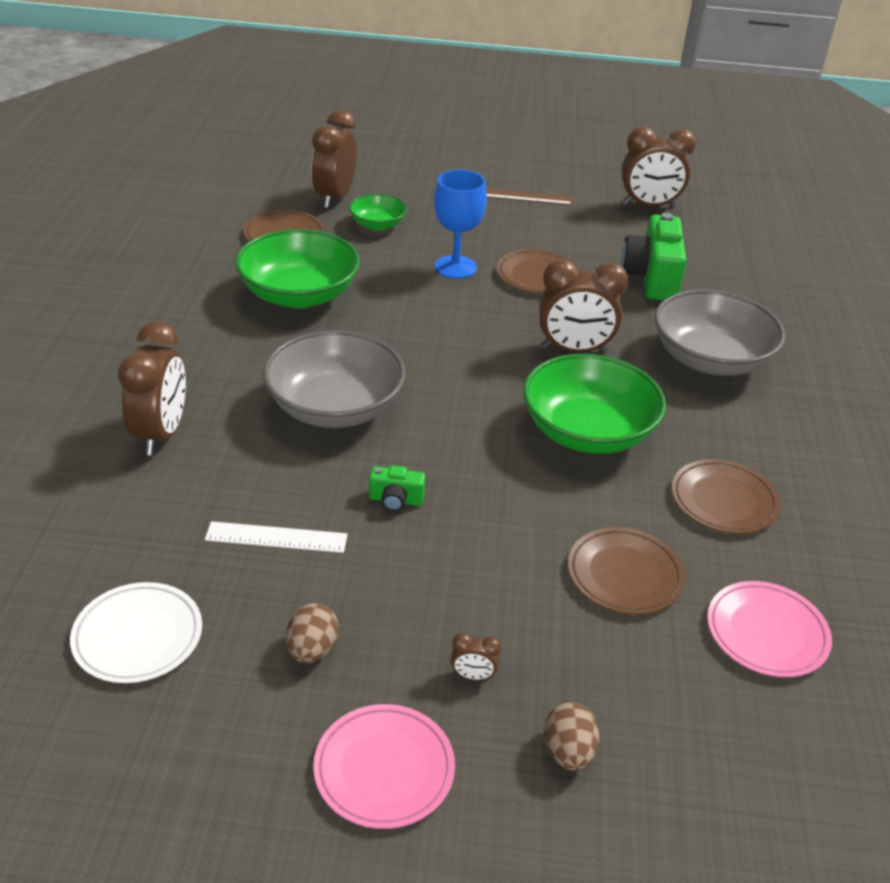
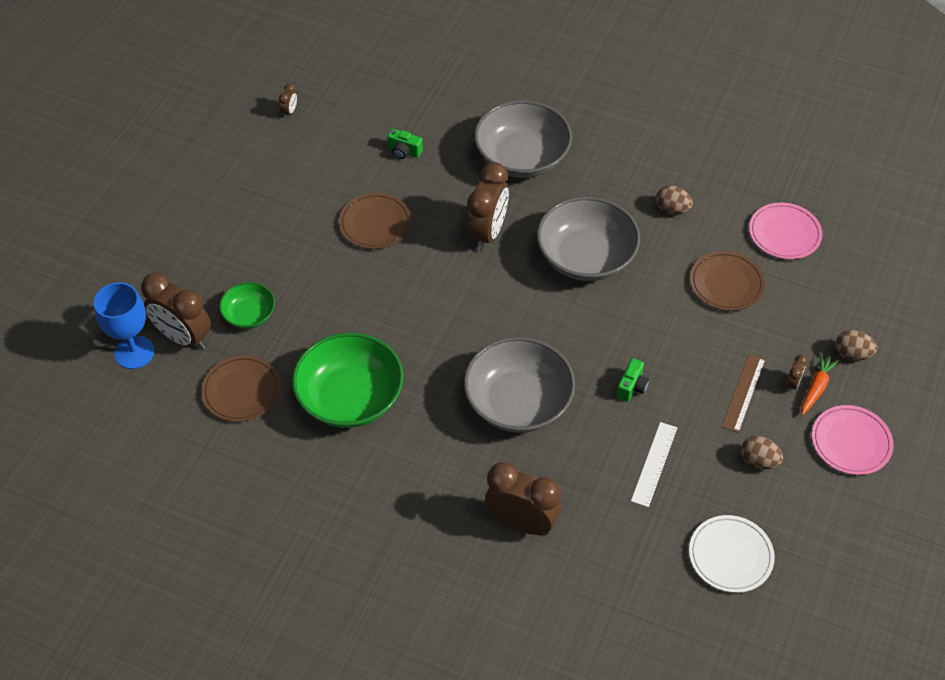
camera: 70 degrees left, 15 degrees up
(455, 267) = (343, 275): blue goblet -> blue goblet (134, 352)
(477, 708) = (816, 387): none -> orange carrot
(527, 197) = (241, 190): brown ruler -> brown ruler (743, 393)
(587, 432) = (586, 257): green bowl -> grey bowl
(649, 206) = (289, 112): brown clock -> brown clock, size x0.42
(651, 278) = (404, 151): green camera -> green camera, size x0.47
(723, 501) = (672, 209): brown plate -> brown egg

